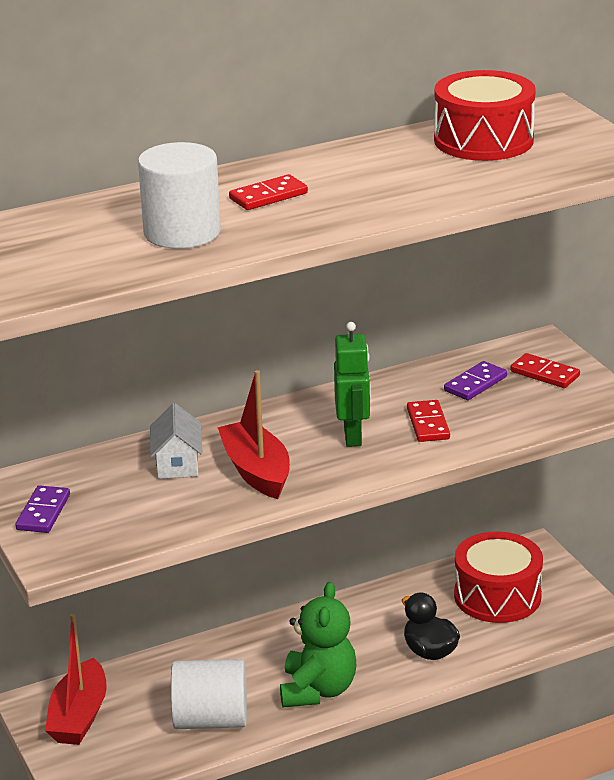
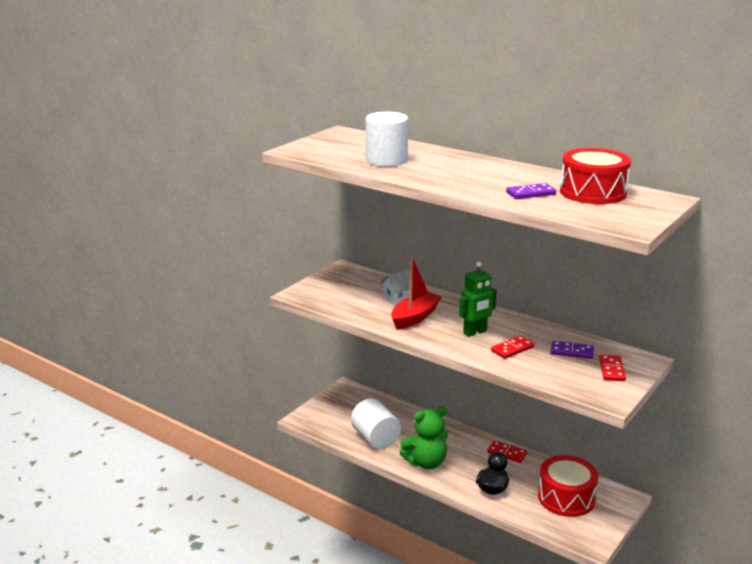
camera: 60 degrees right, 5 degrees down
(43, 512) = (330, 281): purple domino -> purple domino (530, 193)
(79, 716) = (347, 402): red boat -> none
(268, 196) = (449, 166): red domino -> red domino (507, 453)

